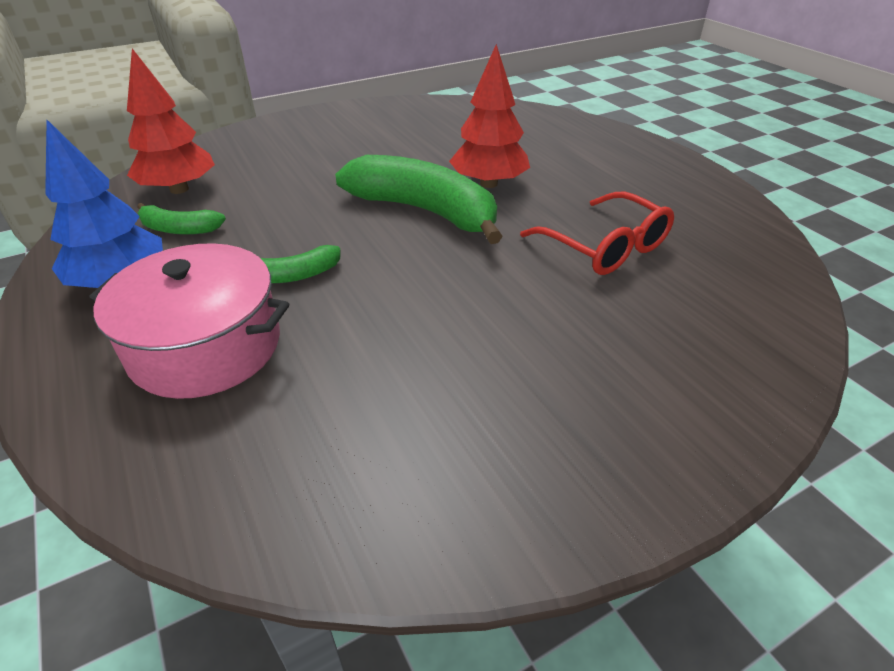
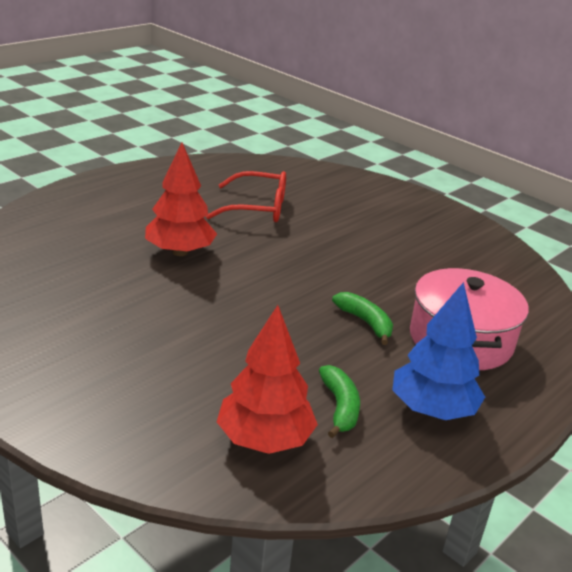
camera: 110 degrees left, 10 degrees down
(425, 211) = (241, 277): green banana -> none
(605, 247) = (257, 208): red glasses -> red glasses turned 60 degrees clockwise

